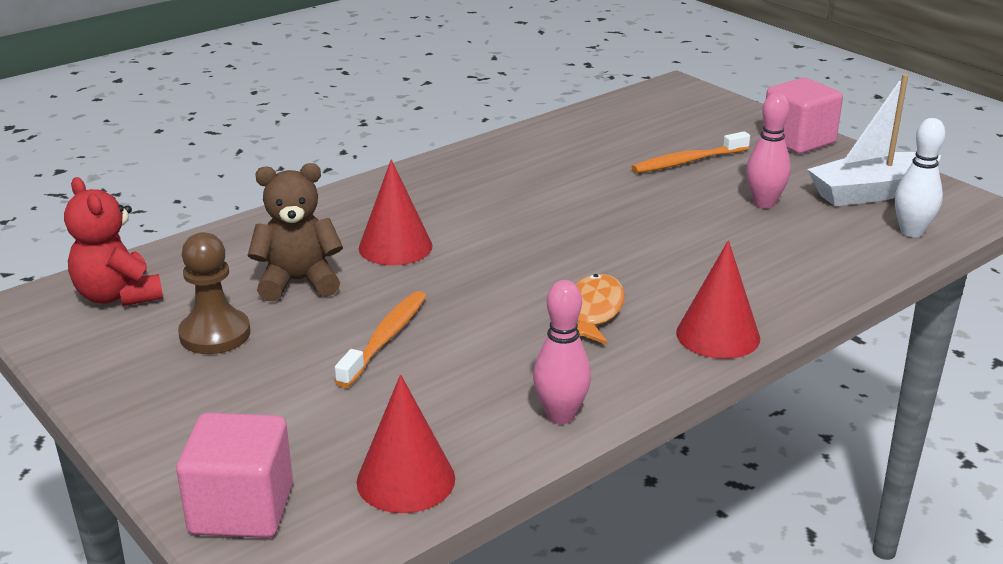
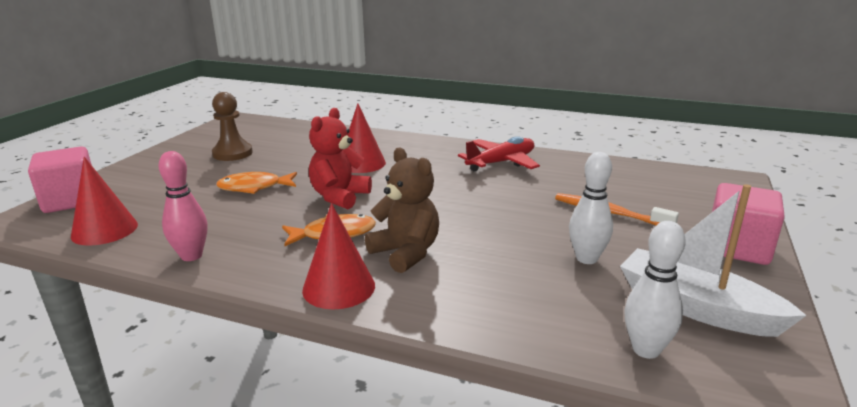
camera: 60 degrees right, 5 degrees down
(118, 296) = (255, 129): red teddy bear -> red teddy bear (339, 197)
(298, 282) = (299, 154): brown teddy bear -> brown teddy bear (406, 253)
(385, 338) = (254, 187): orange toothbrush -> orange fish
(504, 167) = (501, 163): none -> red plane
(764, 203) = (586, 259): pink bowling pin -> white bowling pin

